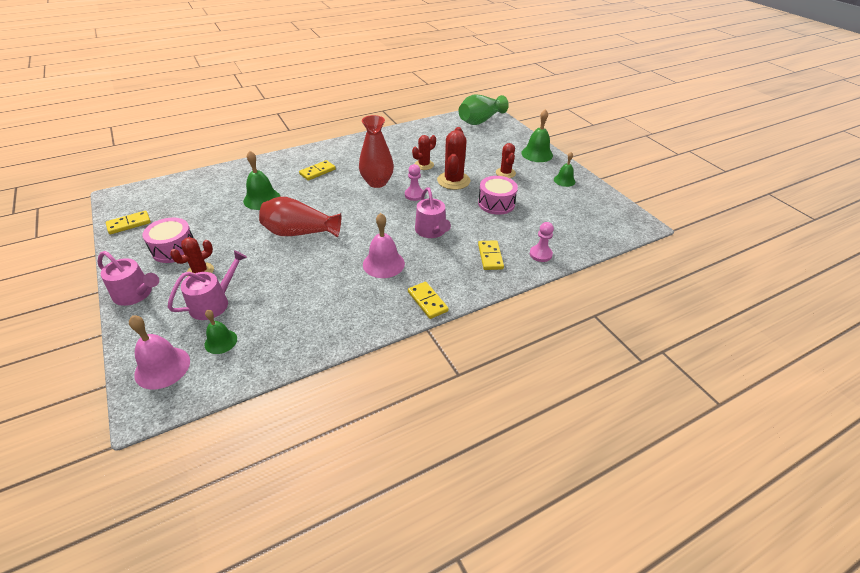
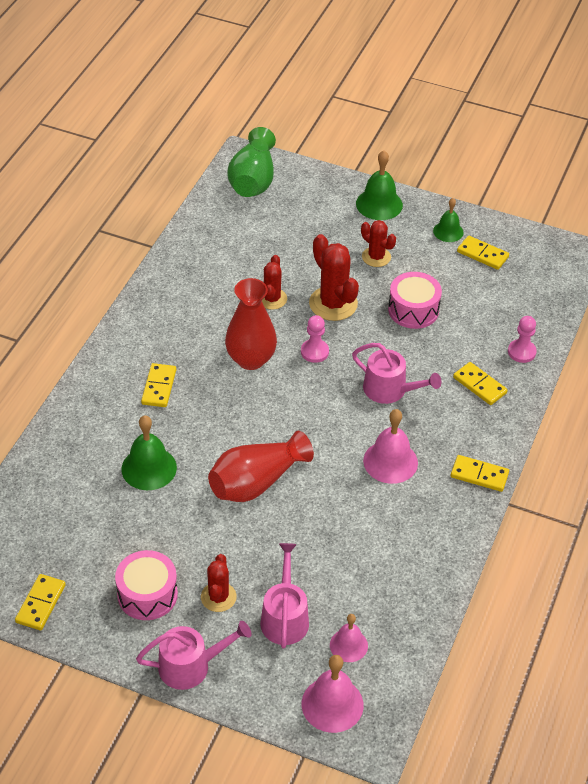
camera: 40 degrees left, 5 degrees up
(221, 341) = (348, 645): green bell -> pink bell
(573, 199) = (482, 254): none -> yellow domino

